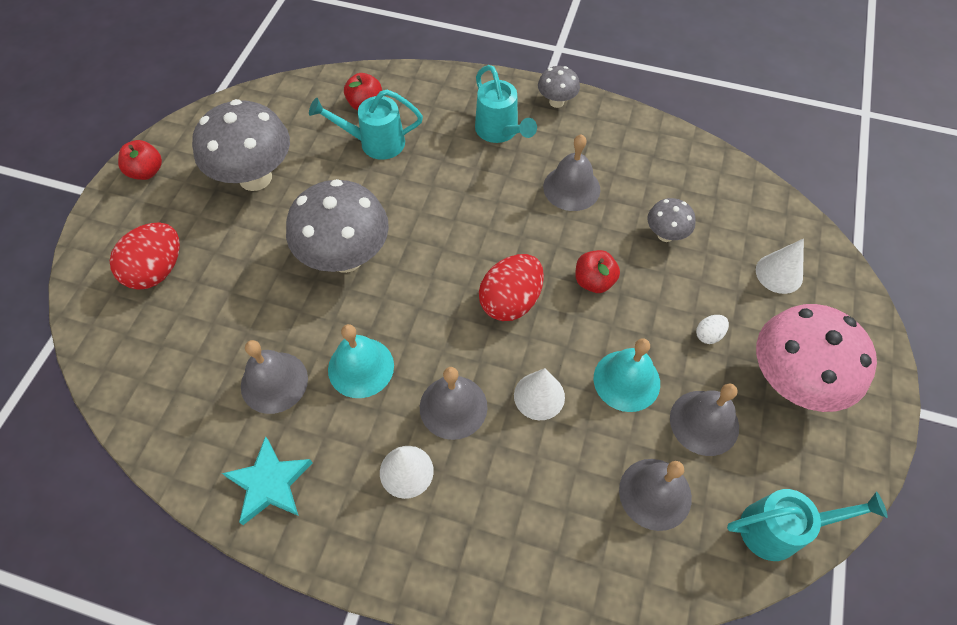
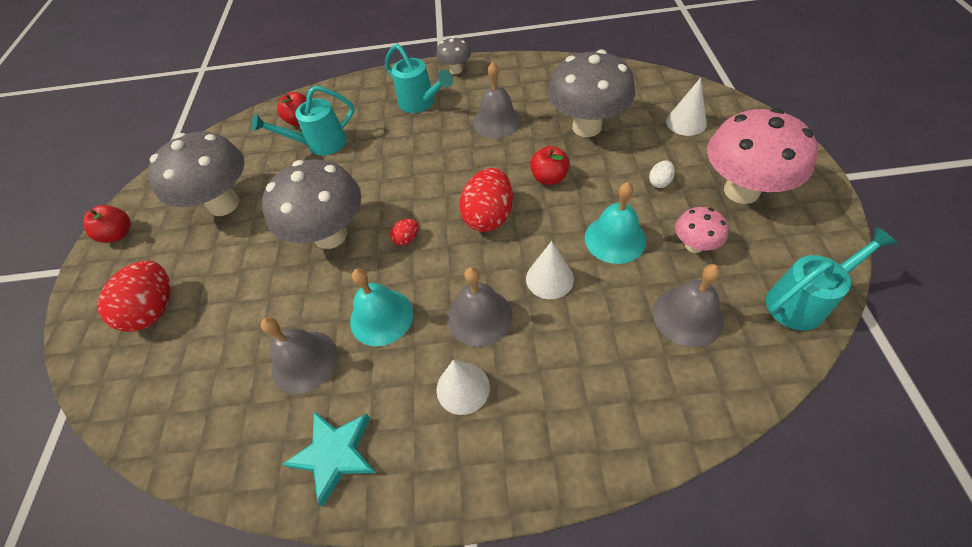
camera: 15 degrees left, 5 degrees down
(418, 292) = (407, 239): none -> red egg
(665, 235) = (586, 127): grey mushroom -> grey mushroom, size x2.04
(704, 422) = (694, 245): grey bell -> pink mushroom

